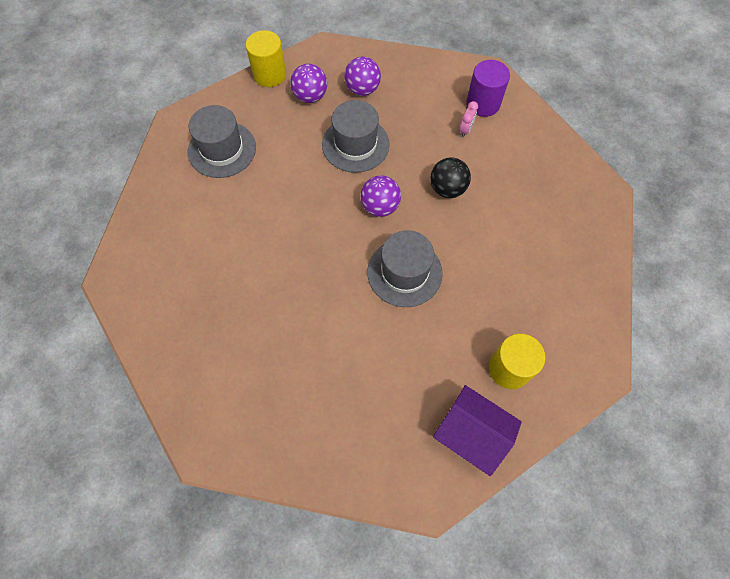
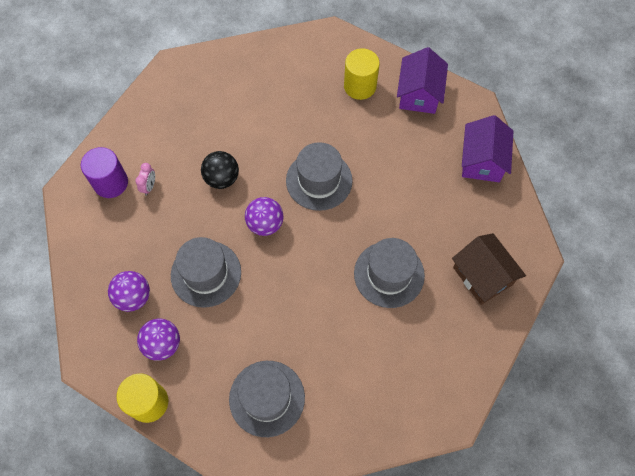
camera: 115 degrees left, 0 degrees up
(216, 380) = (482, 276): none -> brown house
(270, 291) = (389, 274): none -> grey hat
(346, 459) = (482, 161): none -> purple house
(465, 130) = (149, 186): pink clock -> pink clock turned 105 degrees clockwise

